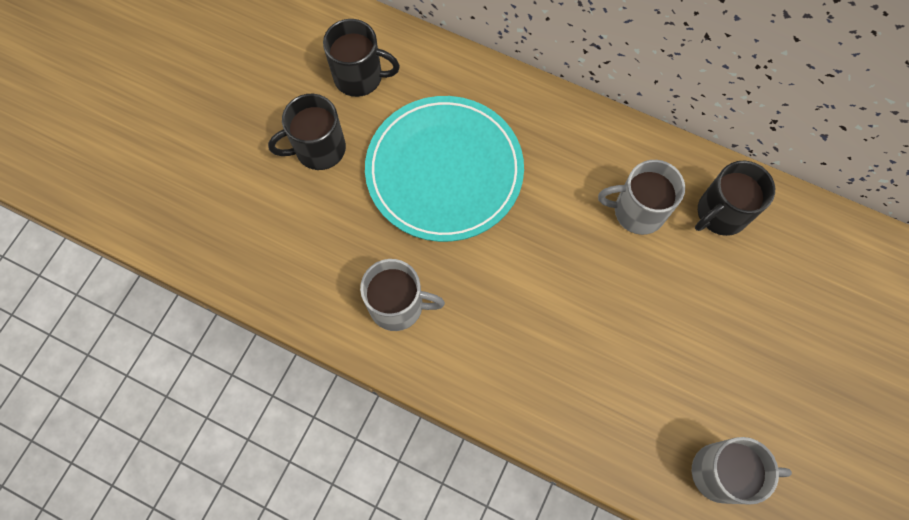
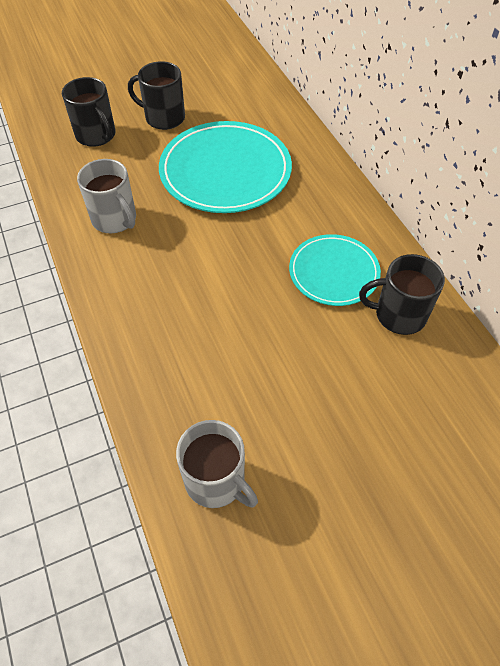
camera: 40 degrees right, 15 degrees down
(360, 77) = (228, 99): black mug -> black mug (96, 135)
(637, 211) = (333, 272): grey mug -> turquoise plate

